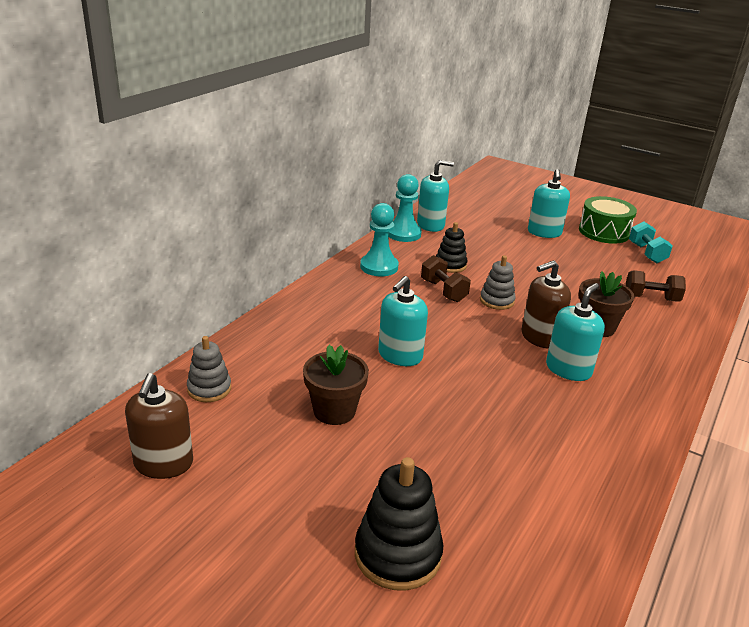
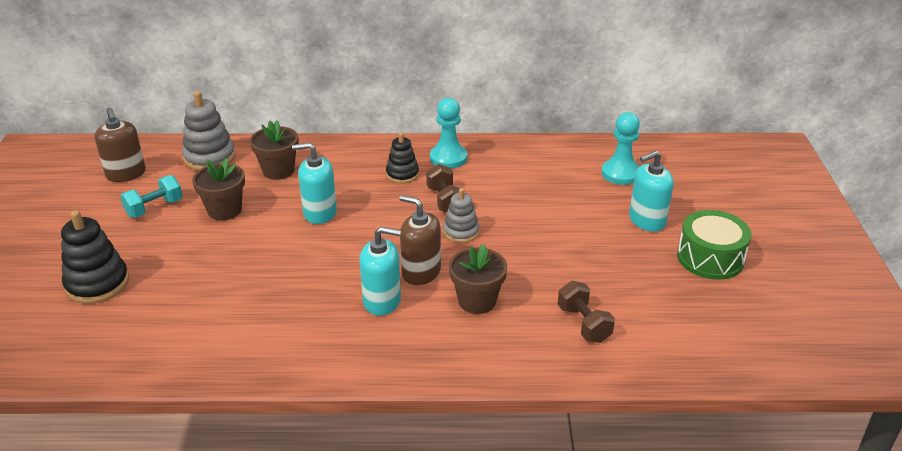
camera: 60 degrees right, 5 degrees up
(163, 463) = (126, 174): brown soap dispenser -> brown soap dispenser turned 90 degrees counterclockwise
(209, 389) = (209, 157): grey stacking toy -> grey stacking toy, size x1.58
(294, 354) = (278, 171): none -> brown flower pot
(403, 234) = (526, 148): turquoise pawn -> turquoise pawn (620, 173)
(430, 225) = (565, 155): turquoise soap dispenser -> none
(443, 291) = (445, 200): brown dumbbell -> brown dumbbell turned 45 degrees counterclockwise
(450, 265) = (498, 189): black stacking toy -> black stacking toy (402, 174)
(647, 253) = (696, 300): turquoise dumbbell -> turquoise dumbbell (154, 208)

